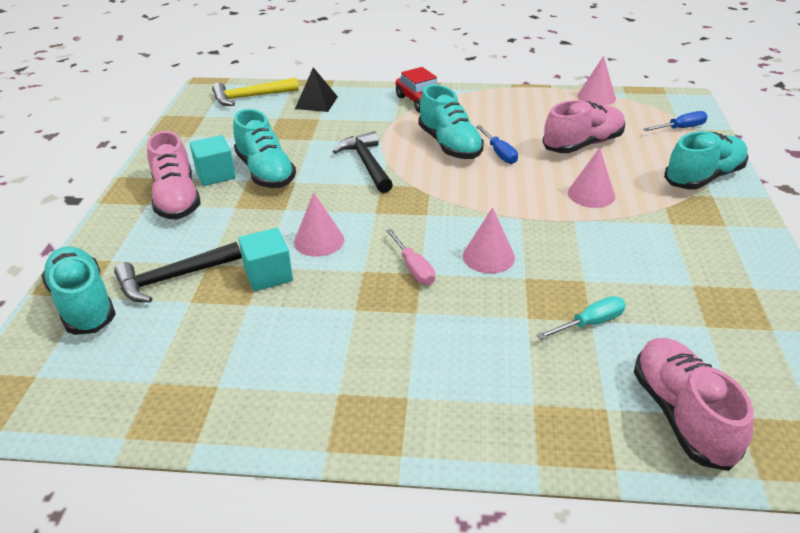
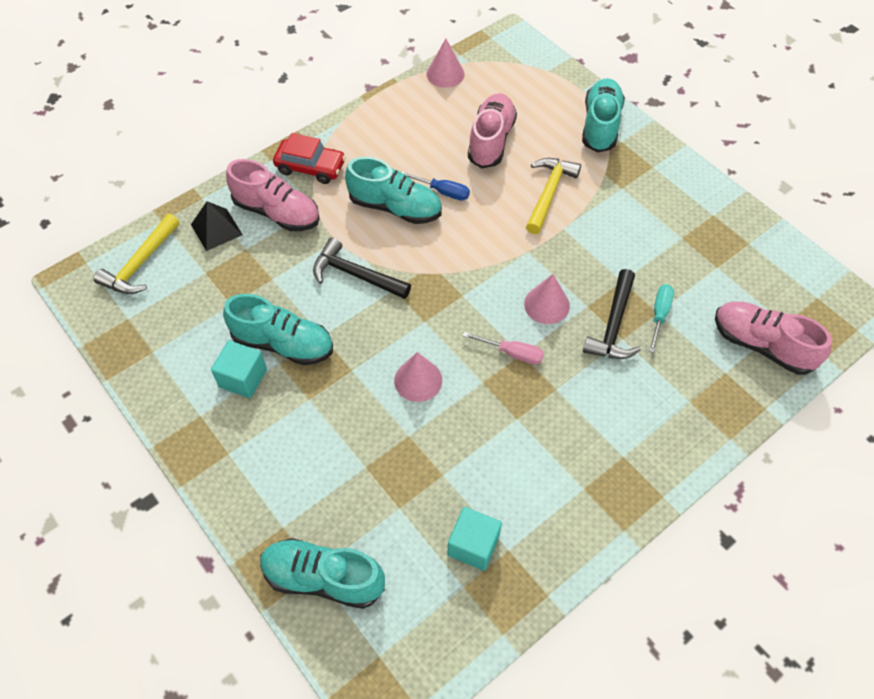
camera: 45 degrees left, 20 degrees up
(173, 278) = (357, 500): black hammer -> black hammer (613, 325)
(177, 199) = (247, 428): pink shoe -> pink shoe (277, 212)
(268, 275) = (423, 439): turquoise cube -> turquoise cube (473, 545)
(591, 194) = (549, 193): pink cone -> yellow hammer
(681, 128) = (539, 77): blue screwdriver -> none

